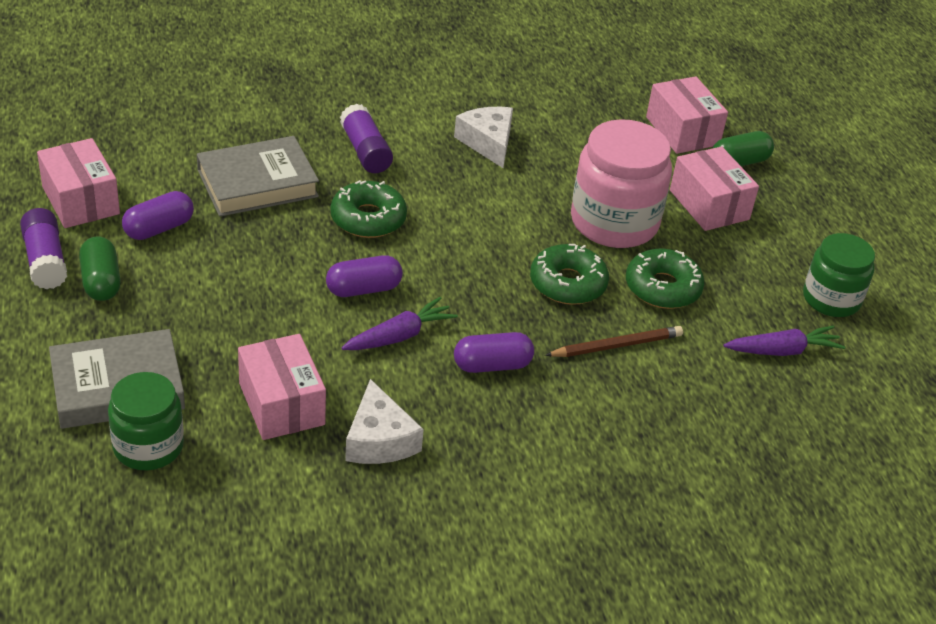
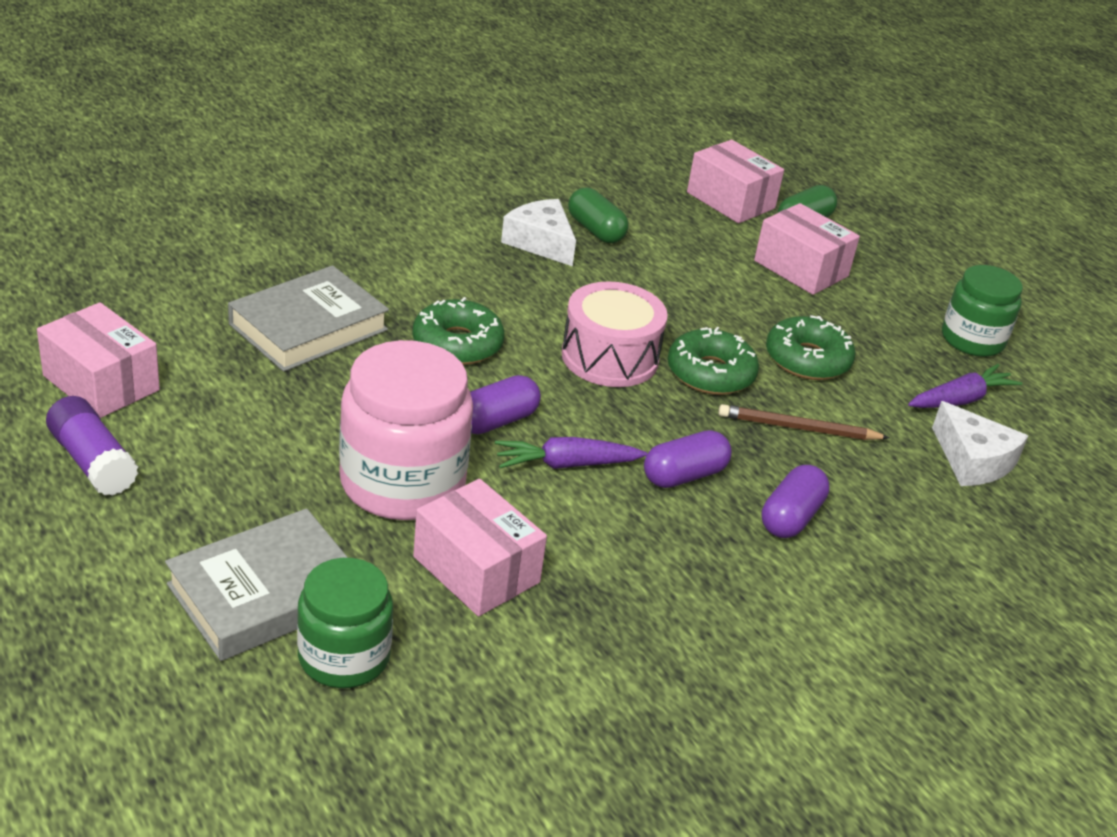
camera: 20 degrees left, 5 degrees down
(101, 281) = (178, 473): green capsule -> green capsule (595, 230)
(159, 228) = (217, 398): purple capsule -> purple capsule (791, 517)
(365, 151) = (412, 272): purple glue stick -> none
(379, 440) = (610, 585): white cheese -> white cheese (972, 460)
(399, 336) = (566, 464): purple carrot -> purple carrot turned 135 degrees counterclockwise
(488, 253) = (610, 357): none -> pink drum
(614, 222) = (719, 302): pink jar -> pink jar (402, 483)
(616, 346) = (798, 428): brown pencil -> brown pencil turned 135 degrees counterclockwise

